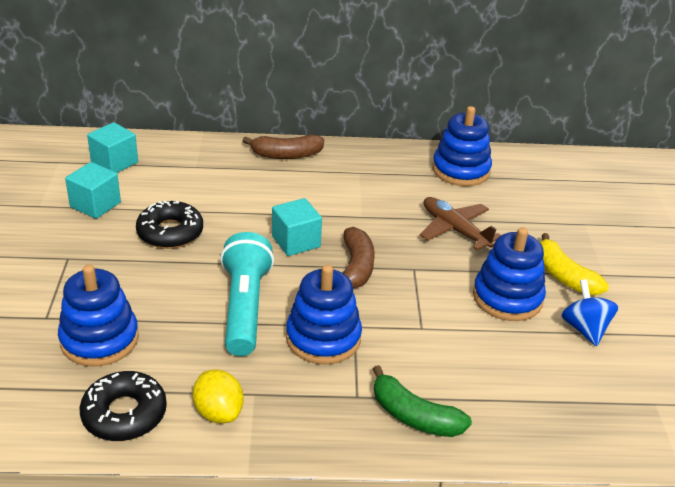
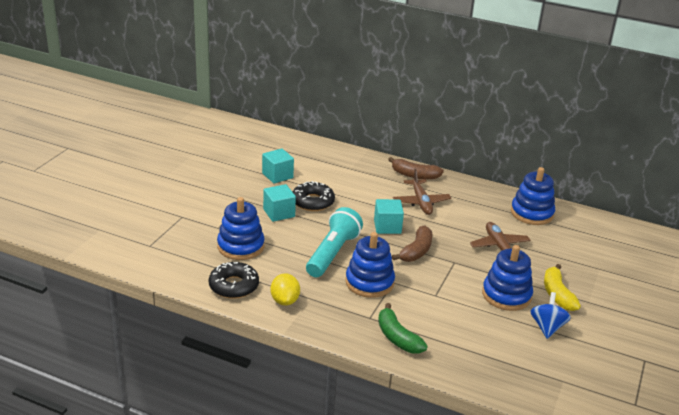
camera: 25 degrees right, 5 degrees down
(114, 162) = (302, 154): turquoise cube -> turquoise cube (279, 213)
(318, 192) = (421, 202): none -> brown plane

